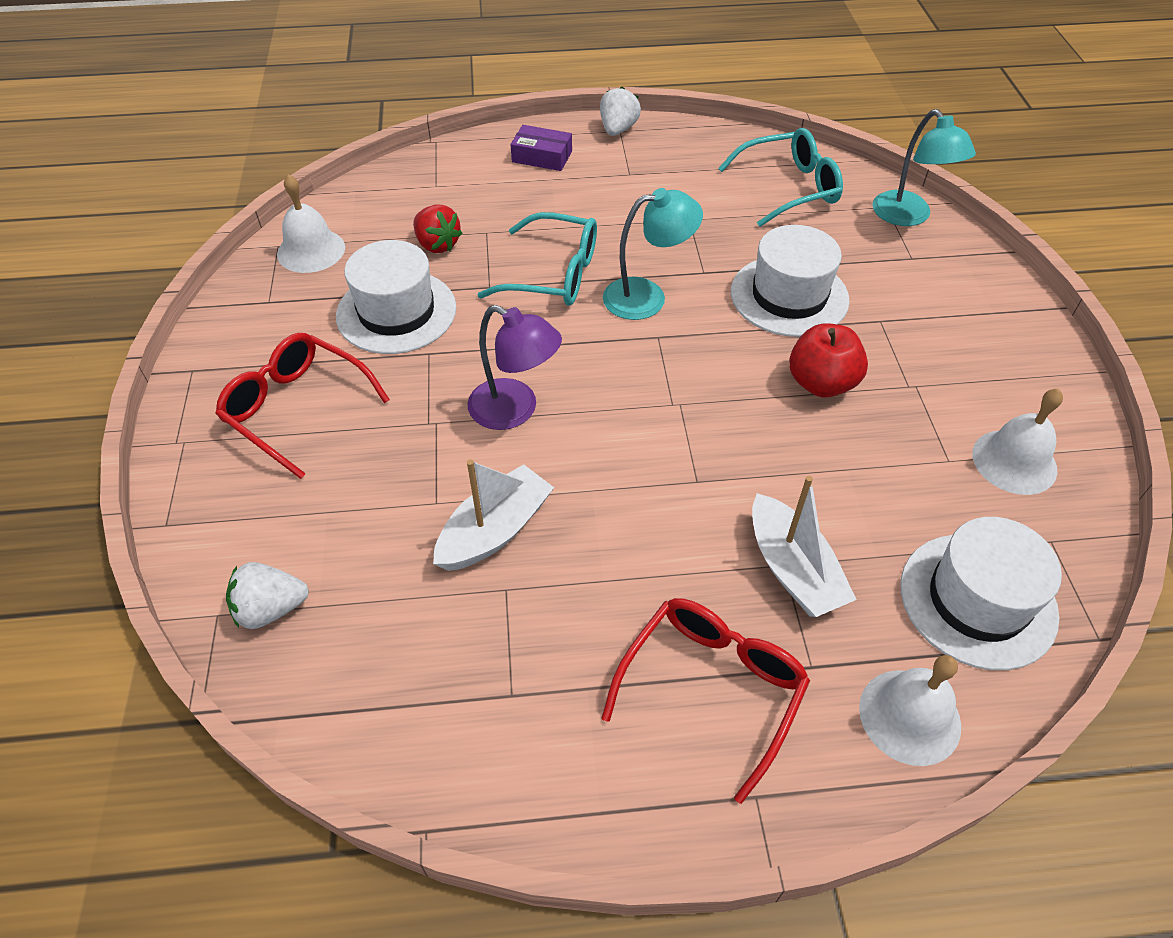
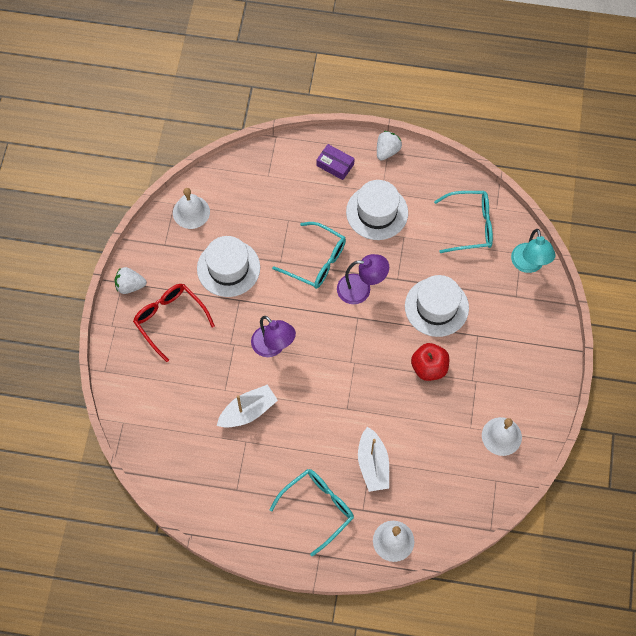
camera: 15 degrees right, 15 degrees up
(271, 609) = (145, 425): white strawberry -> white strawberry (130, 286)
(437, 244) = (259, 224): red strawberry -> none
(647, 296) = (361, 289): turquoise lamp -> purple lamp
(711, 689) = (317, 508): red glasses -> turquoise glasses
(977, 600) = (447, 499): white hat -> white hat (377, 212)

